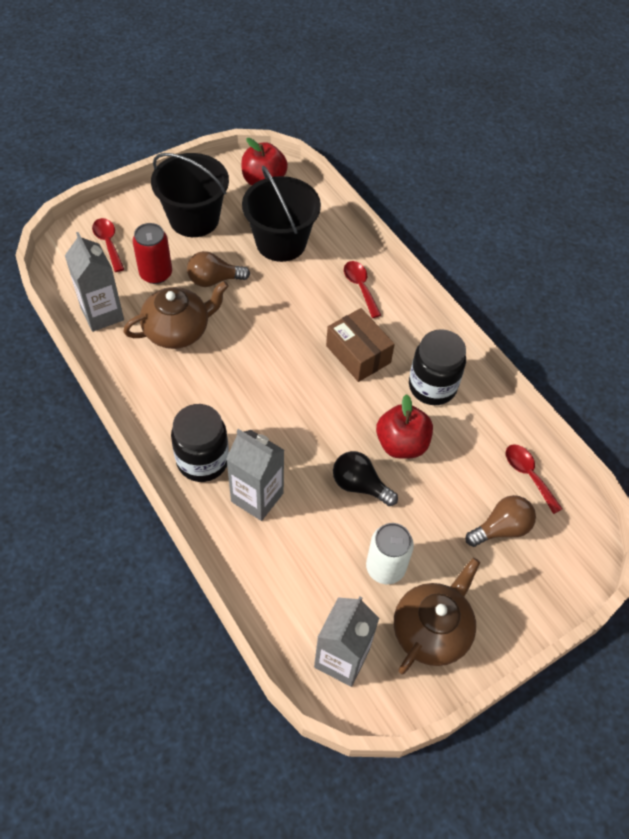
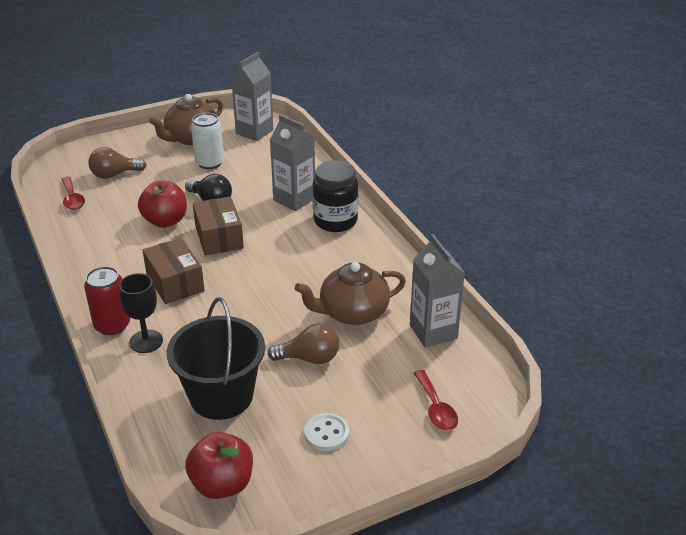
camera: 170 degrees left, 20 degrees down
(156, 274) = (376, 369): red can -> red can (112, 325)
(194, 219) = (326, 433): black bucket -> white button
(332, 422) = (219, 237): none -> brown box
(360, 287) = (146, 341): red spoon -> black goblet
(432, 386) = (117, 255): black jar -> none

